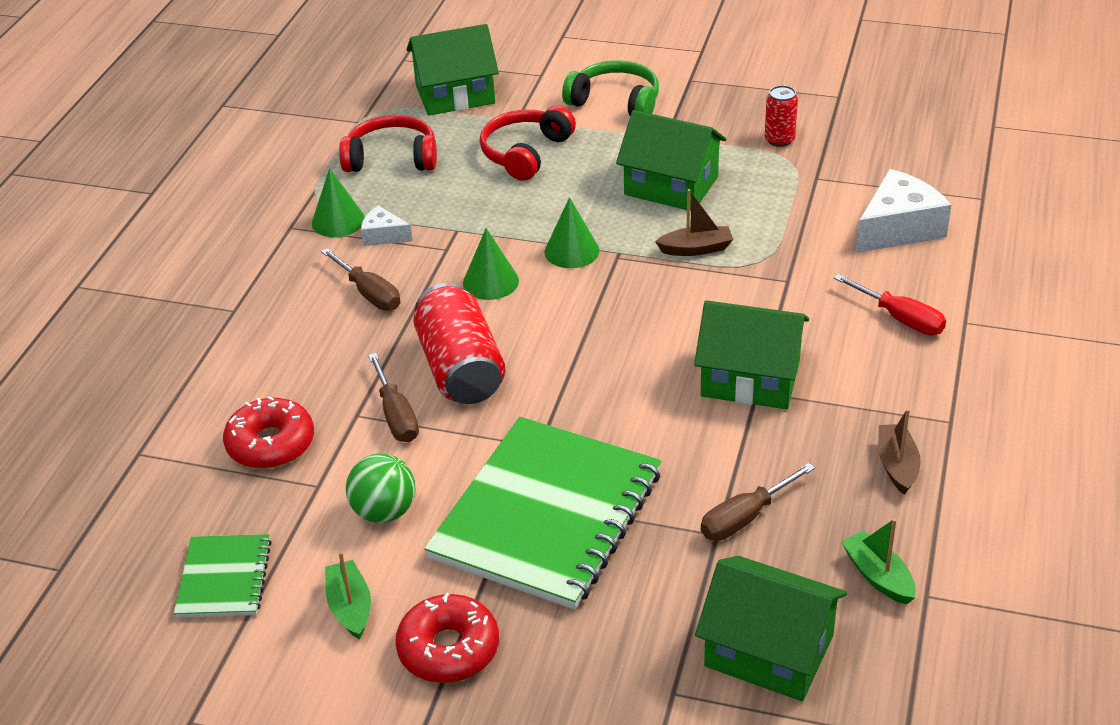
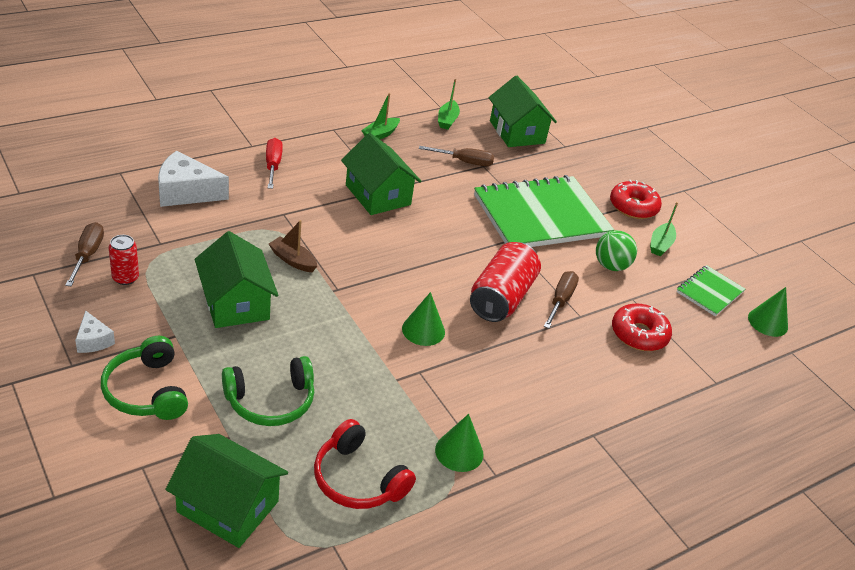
camera: 145 degrees left, 0 degrees up
(369, 293) = (499, 379): brown screwdriver -> brown screwdriver (87, 255)
(383, 236) = (444, 414): white cheese -> white cheese (93, 340)
(525, 153) = (271, 401): red headphones -> green headphones
(571, 251) = (354, 311): green cone -> green cone (768, 322)
(897, 465) = (380, 134): brown boat -> green boat

